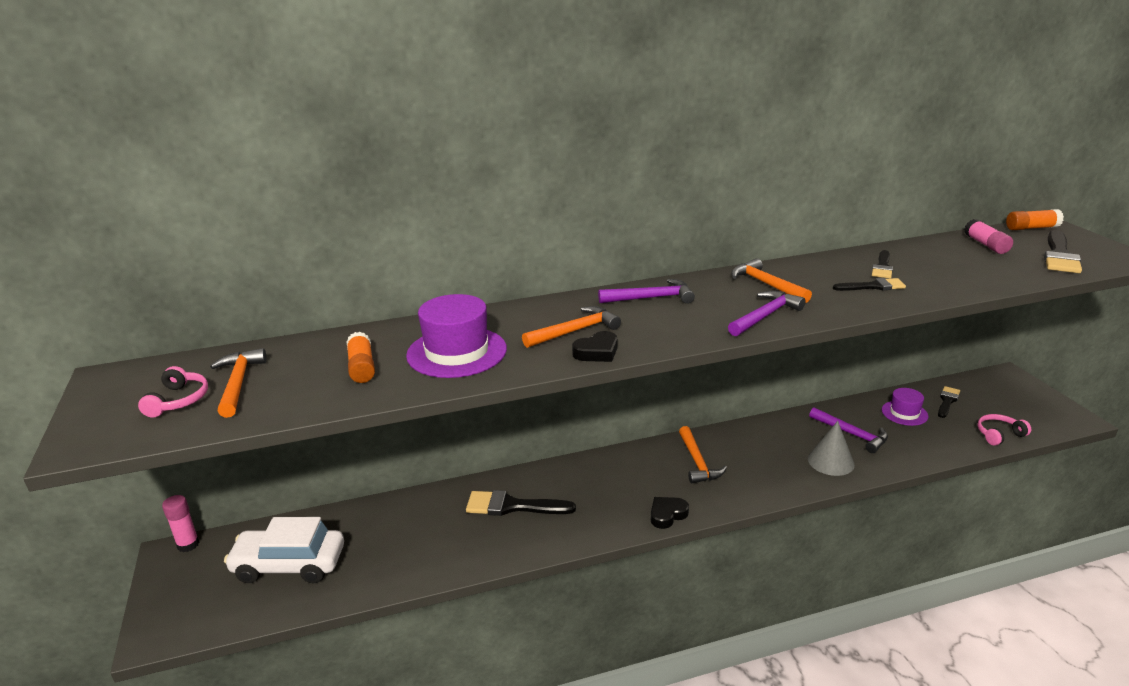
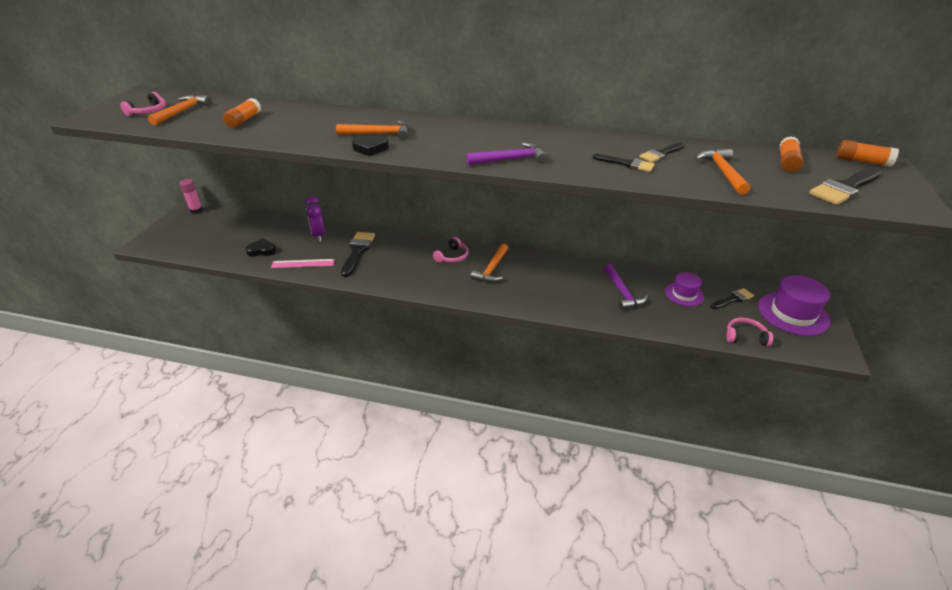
camera: 30 degrees right, 10 degrees up
(289, 565) = (225, 237): white car -> none
(433, 506) = (319, 236): none -> purple clock
(456, 352) = (299, 126): purple hat -> purple hat (793, 313)
(458, 553) = (303, 263): none -> pink ruler
(513, 506) = (357, 251): black brush -> black brush turned 60 degrees clockwise
(636, 465) = (452, 256): none -> pink headphones
(651, 298) = (457, 129): purple hammer -> none
(667, 515) = (435, 290): black heart -> black heart (262, 250)
(766, 284) = (549, 141): orange hammer -> orange hammer (722, 172)
(831, 461) = (583, 303): grey cone -> none
(986, 245) = (787, 162): pink glue stick -> orange glue stick

